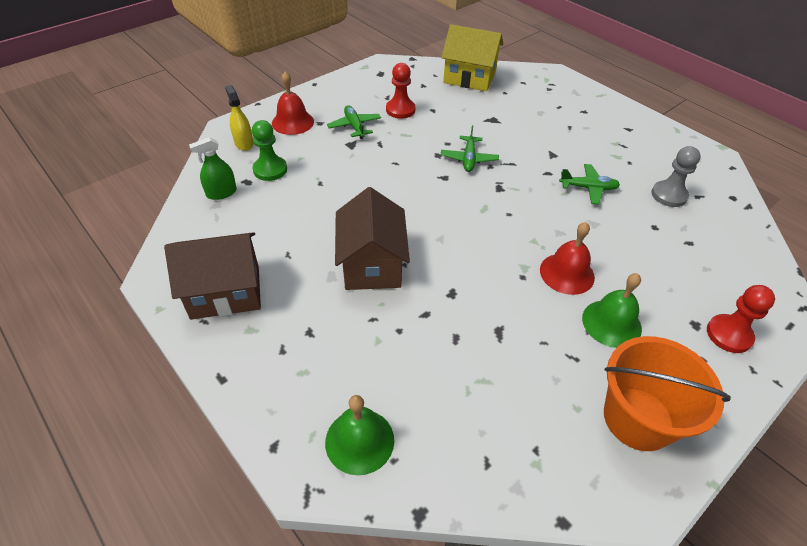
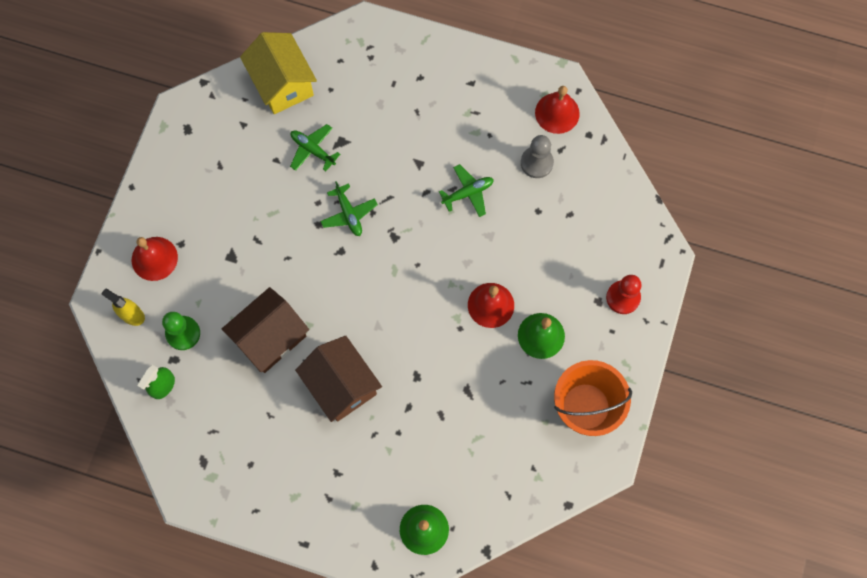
camera: 30 degrees left, 25 degrees up
(225, 292) = (250, 478): brown house -> brown house (270, 337)
(354, 126) = (217, 229): green plane -> green plane (312, 150)
(400, 110) = (245, 178): red pawn -> none
(469, 78) = (282, 84): yellow house -> yellow house turned 75 degrees clockwise
(704, 173) = (557, 113): none -> red bell

